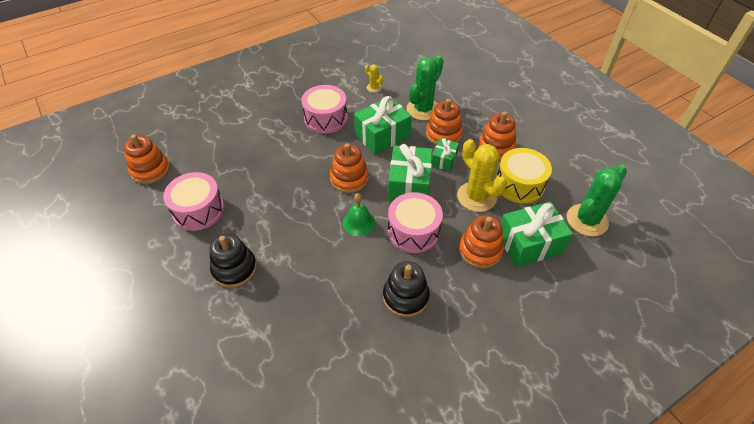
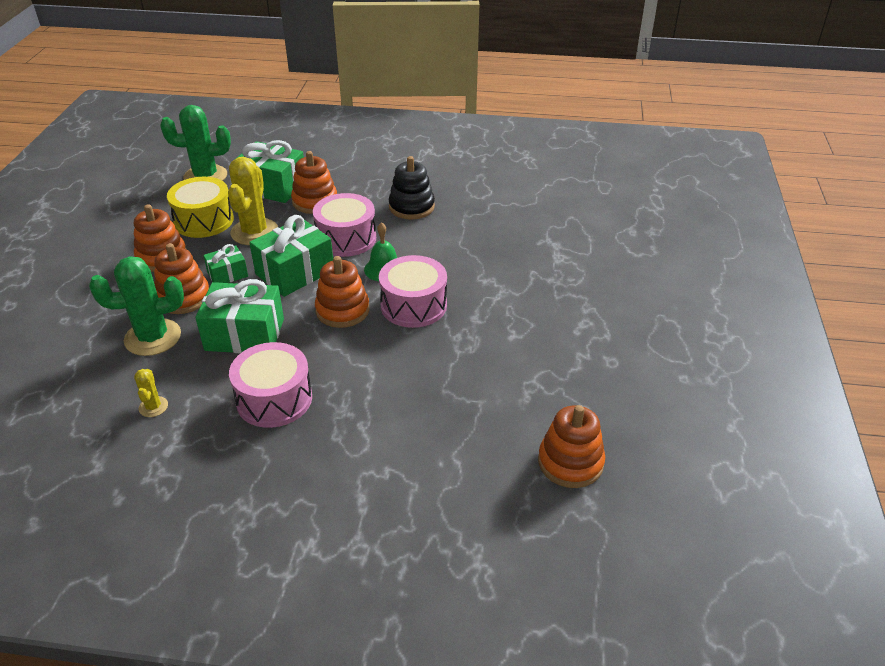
camera: 140 degrees left, 10 degrees down
(198, 210) = (537, 369): pink drum -> pink drum (413, 305)
(234, 269) = (537, 294): black stacking toy -> none

